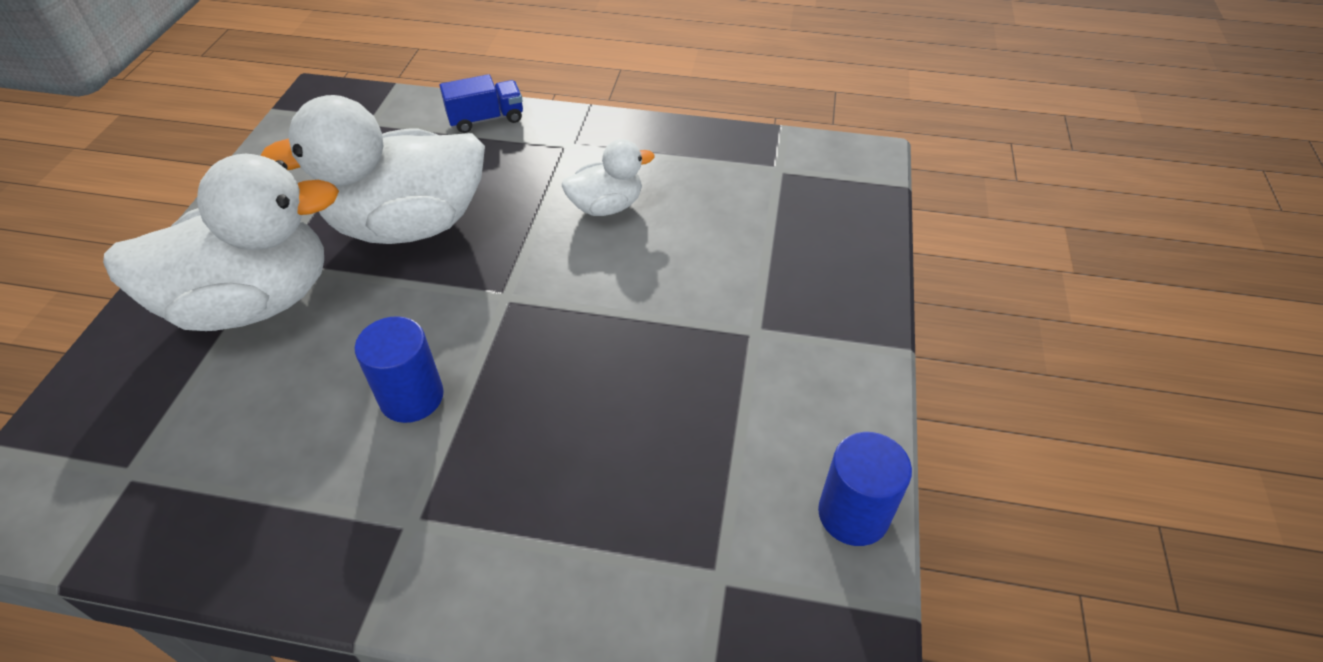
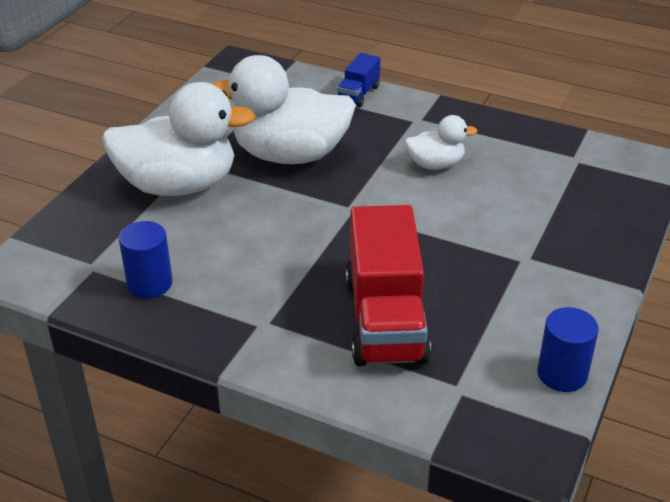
camera: 15 degrees right, 10 degrees down
(411, 397) = (275, 257): blue cylinder -> blue cylinder (150, 283)
(486, 119) = (358, 94): blue truck -> blue truck turned 120 degrees clockwise
(589, 474) = (385, 319): none -> red truck

